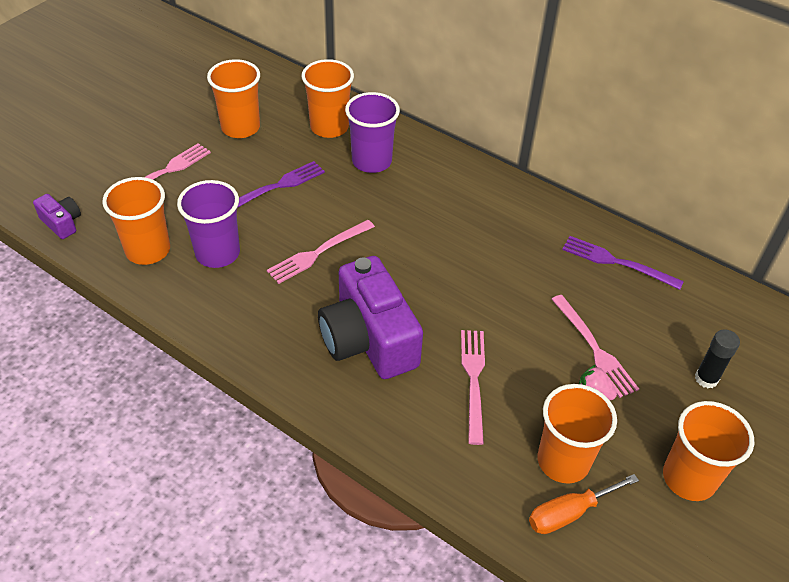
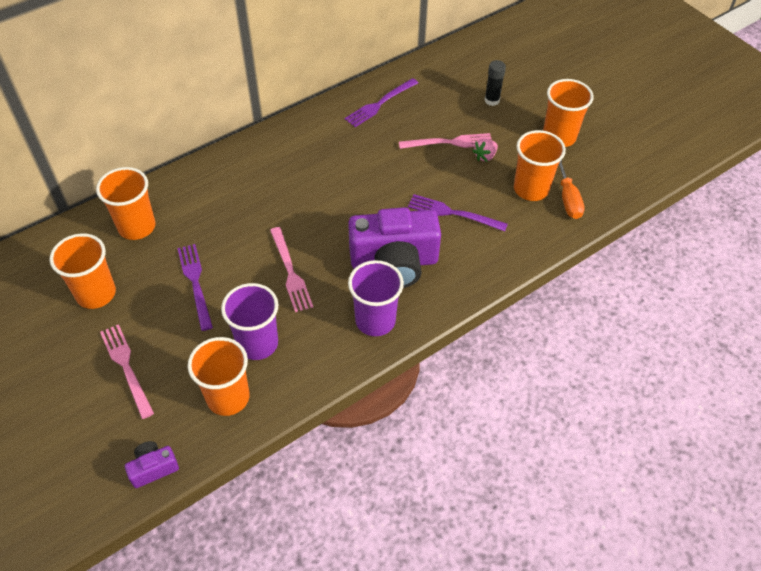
camera: 70 degrees left, 5 degrees up
(371, 161) = (199, 209): purple cup -> purple cup (375, 320)
(473, 380) = (453, 213): pink fork -> purple fork

